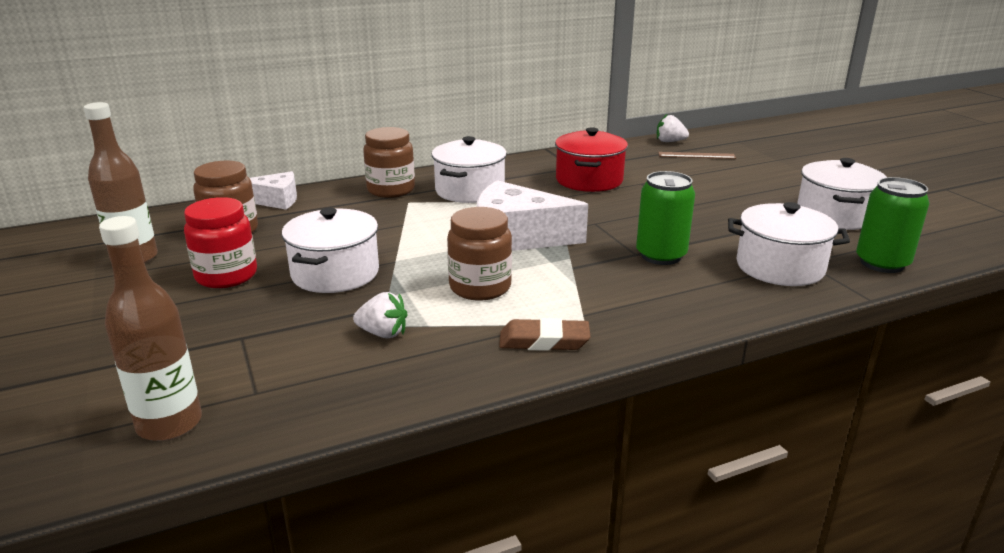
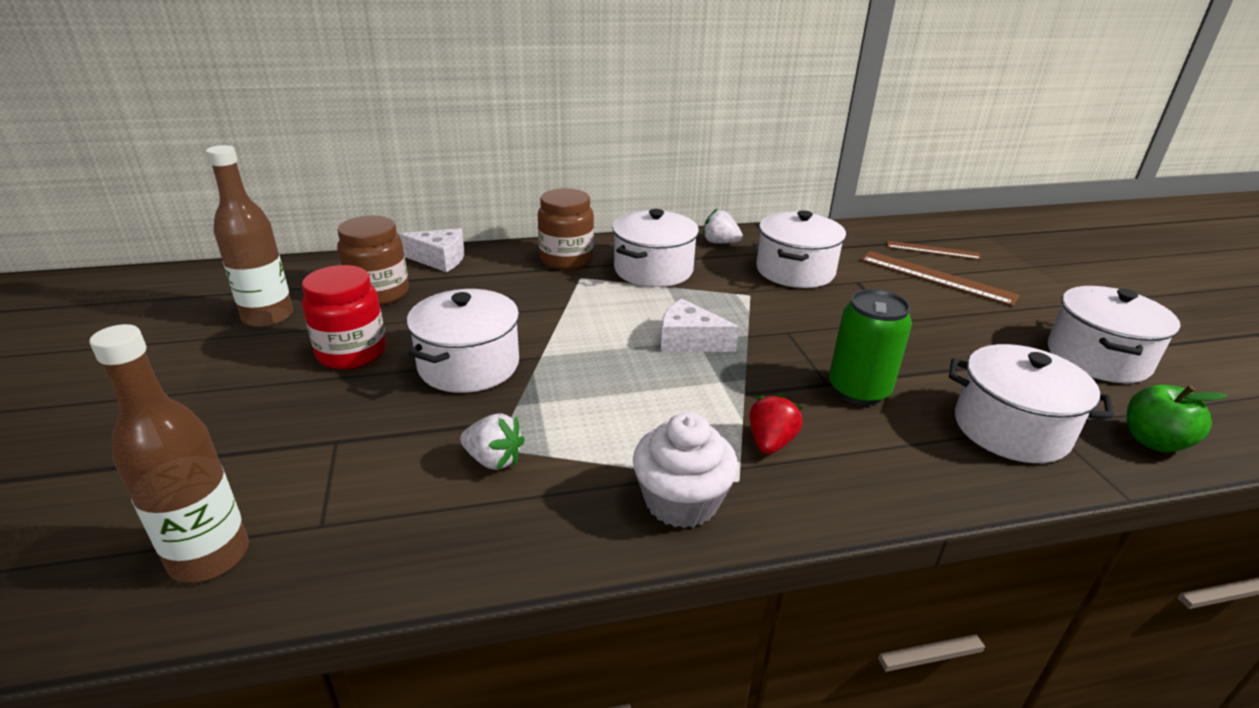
camera: 10 degrees right, 5 degrees up
(480, 287) = (626, 408): brown jar -> none
(516, 237) = (689, 341): white cheese -> white cheese, size x0.58
(544, 341) = (681, 501): brown eraser -> white cupcake
(589, 180) = (795, 271): red pot -> white pot
(602, 296) = (770, 442): none -> red strawberry
(669, 141) = (903, 228): white strawberry -> white strawberry (720, 242)
(703, 174) = (936, 277): none -> brown ruler
(882, 263) = (1153, 441): green can -> green apple

